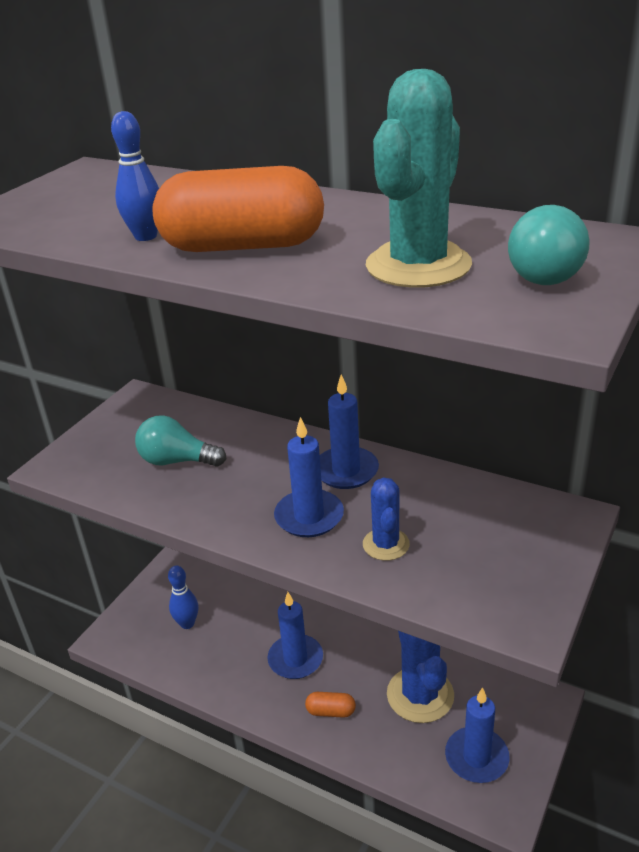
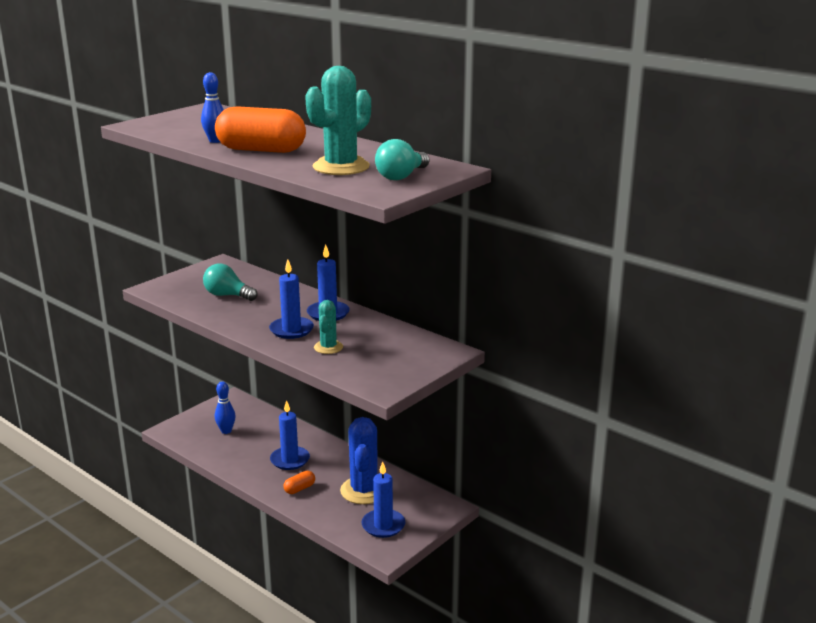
camera: 10 degrees right, 10 degrees down
(331, 711) = (299, 489): orange capsule -> orange capsule turned 60 degrees counterclockwise
(386, 544) = (328, 347): blue cactus -> turquoise cactus

